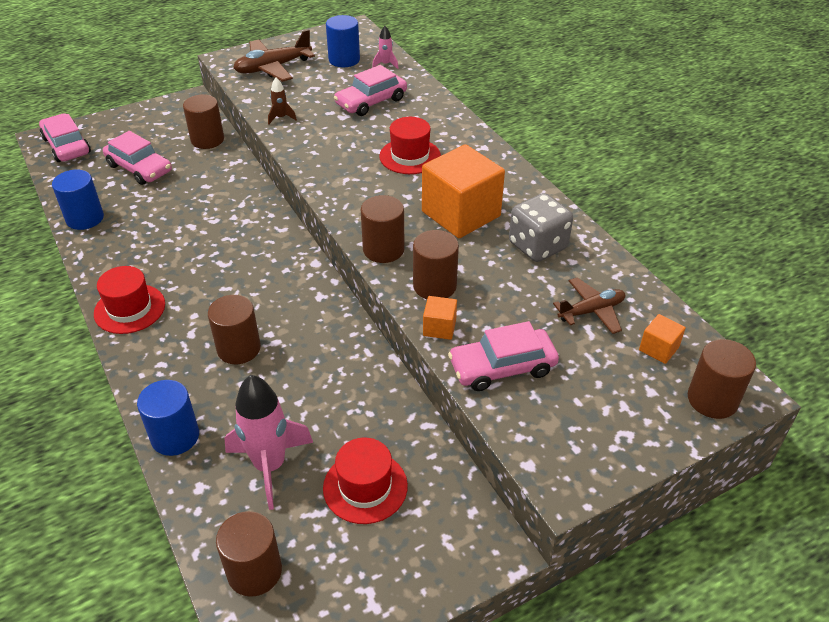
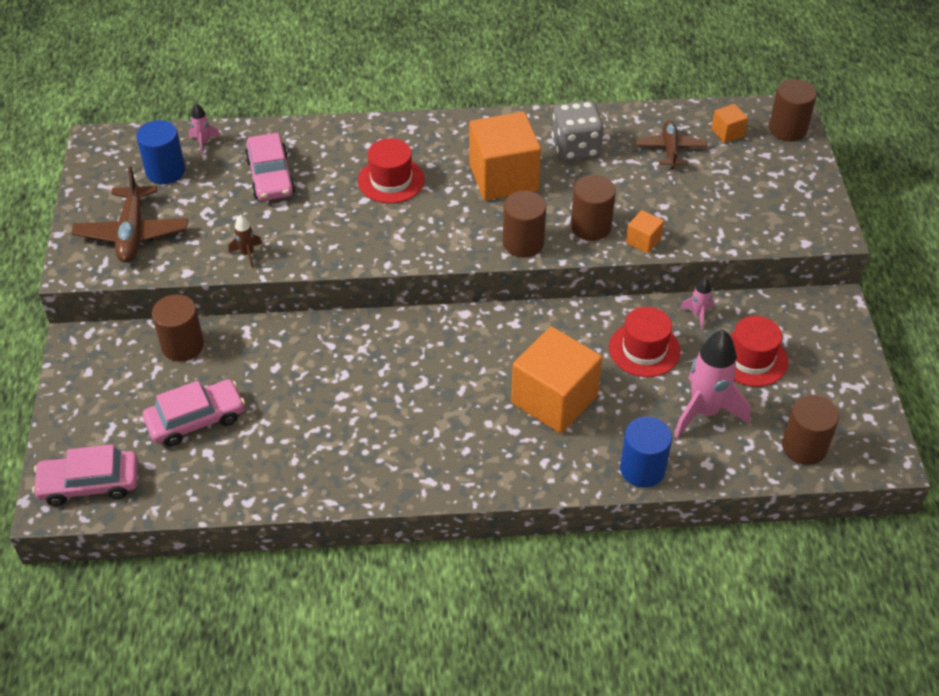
camera: 65 degrees left, 5 degrees up
(85, 218) = (263, 487): blue cylinder -> none
(129, 309) = (449, 472): red hat -> red hat (644, 349)
(239, 348) = (554, 399): brown cylinder -> orange cube
(405, 423) = (698, 314): none -> pink rocket
(502, 367) = (705, 221): pink car -> none

